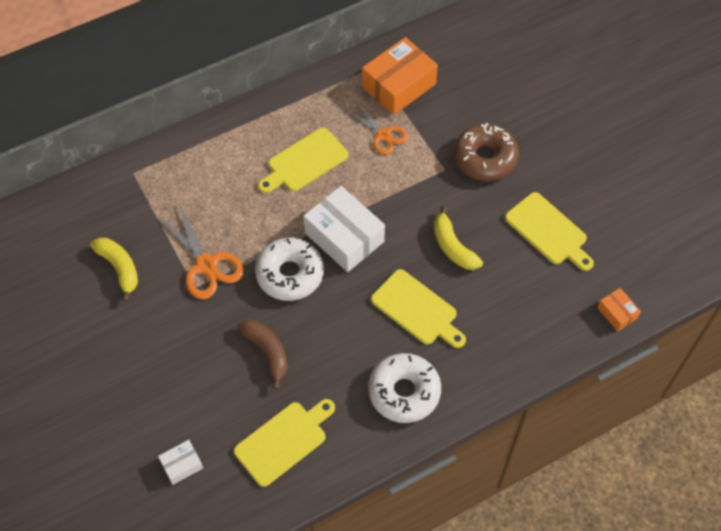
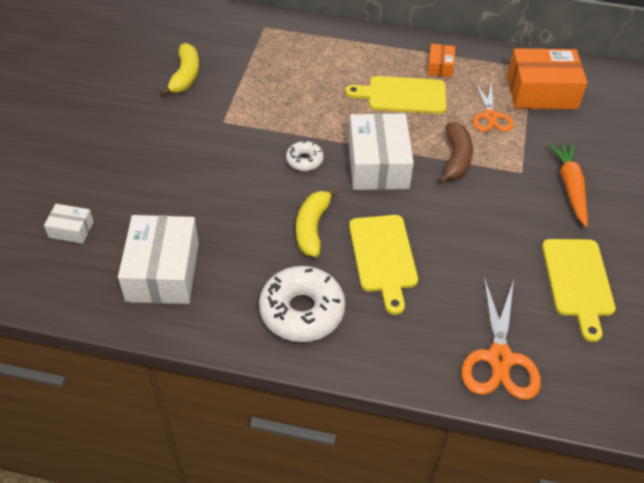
camera: 40 degrees right, 10 degrees down
(206, 265) = (248, 113): orange scissors -> orange scissors (500, 359)
(267, 352) = (224, 200): brown banana -> brown banana (456, 159)
(284, 441) = (163, 271): yellow cutting board -> white box
(290, 274) = (304, 160): white donut -> white donut, size x0.51
(453, 246) = (468, 232): yellow banana -> yellow banana (312, 227)
(485, 158) = (570, 187): brown donut -> orange carrot
(617, 313) = (584, 400): orange box -> orange box (440, 66)

